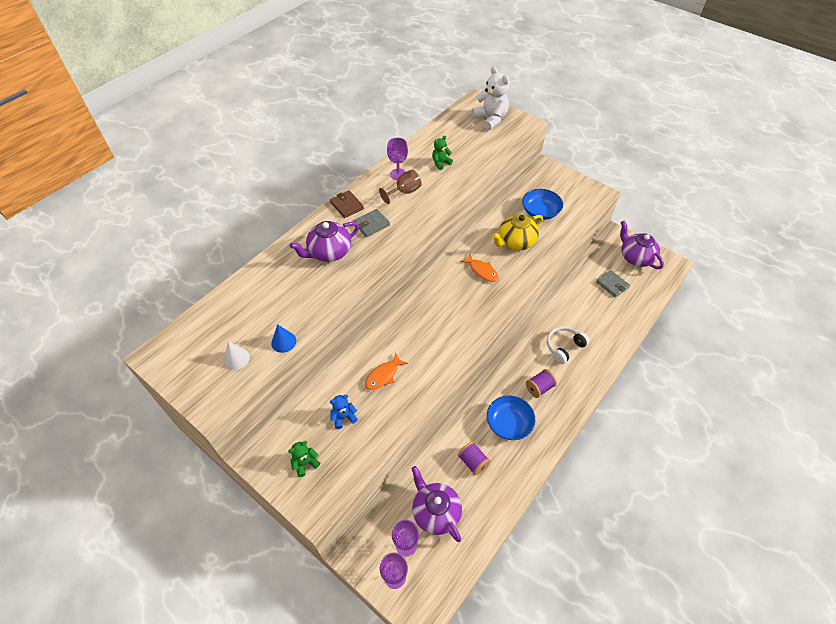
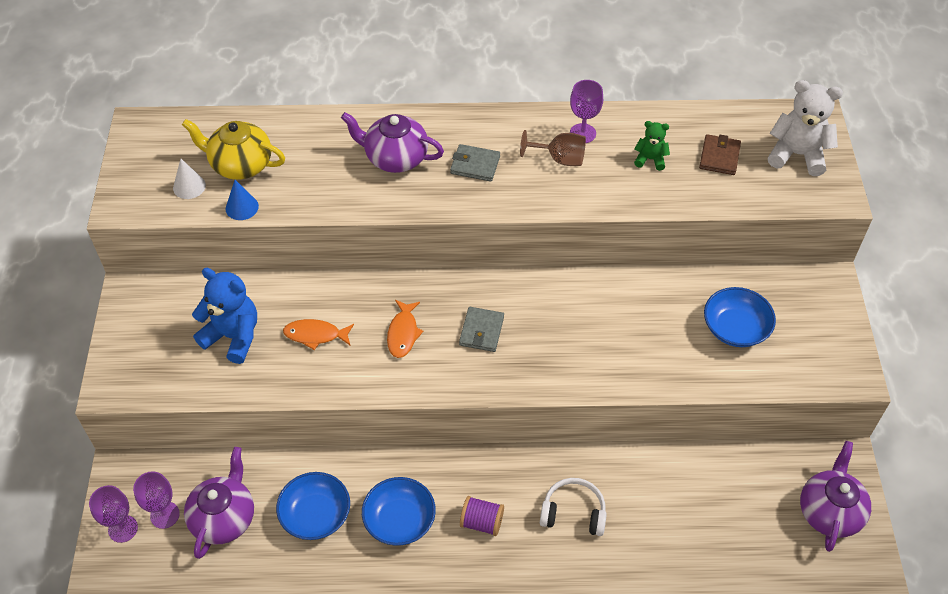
camera: 50 degrees right, 0 degrees up
(305, 463) = (154, 342): green teddy bear -> none
(343, 417) = (233, 336): blue teddy bear -> blue teddy bear, size x1.87
(347, 205) = (480, 124): brown wallet -> brown wallet (719, 157)
(473, 462) = (315, 515): purple spool -> blue bowl
(481, 271) = (561, 329): orange fish -> orange fish (403, 333)
(490, 119) = (797, 154): white teddy bear -> white teddy bear turned 90 degrees counterclockwise
(515, 242) = (649, 334): yellow teapot -> yellow teapot (240, 165)
(612, 285) = (742, 510): grey wallet -> grey wallet (481, 331)

